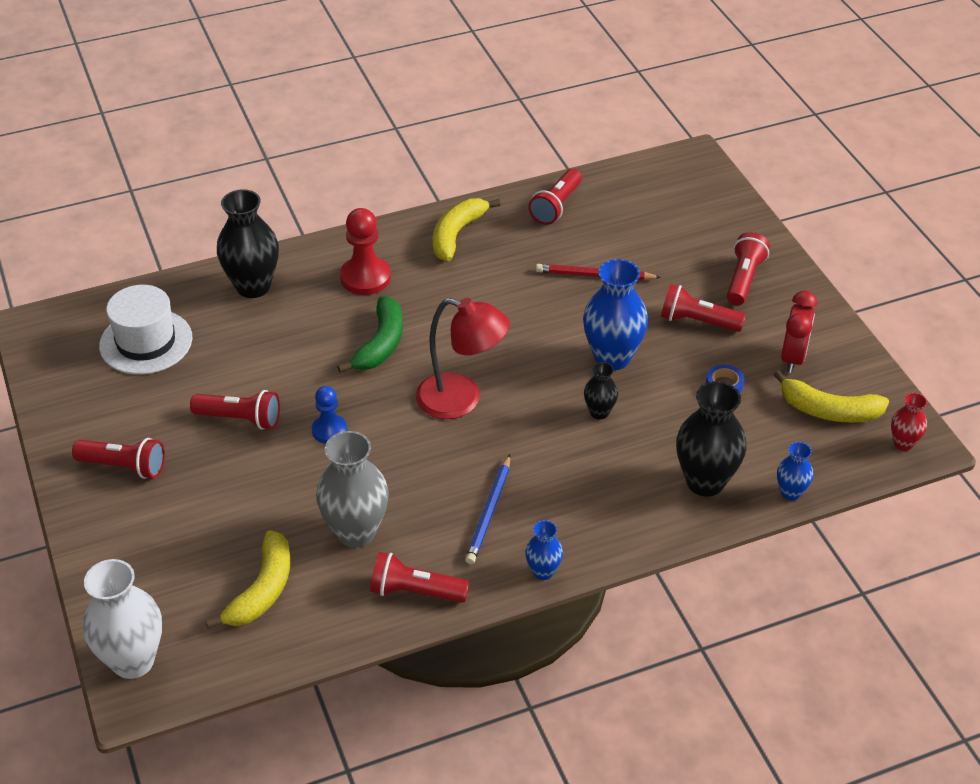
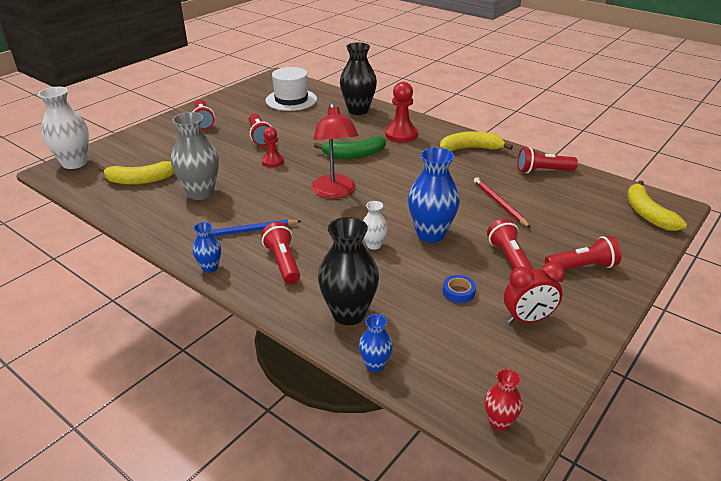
camera: 60 degrees right, 10 degrees down
(329, 430) = (272, 161): blue pawn -> red pawn
(416, 591) = (165, 226): red flashlight -> red flashlight (283, 262)
(599, 412) = (374, 245): black vase -> white vase
(829, 410) = (490, 359): yellow banana -> yellow banana (647, 214)

